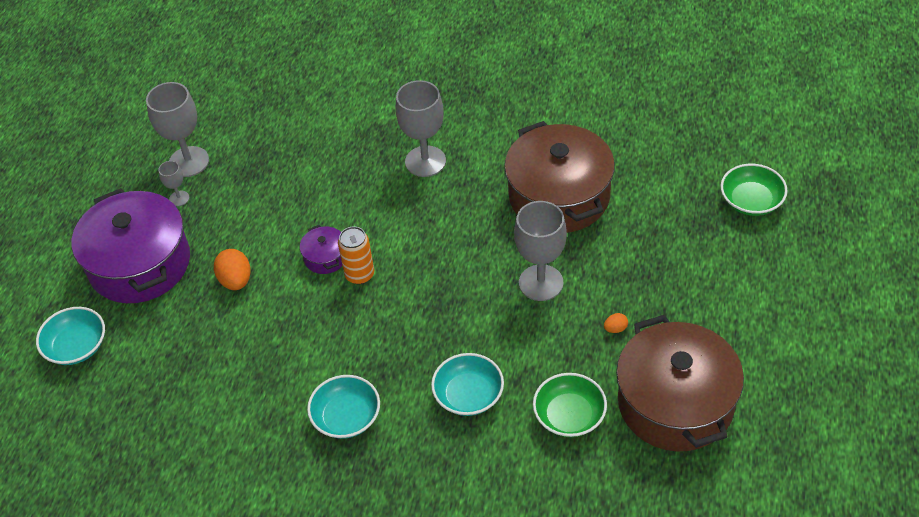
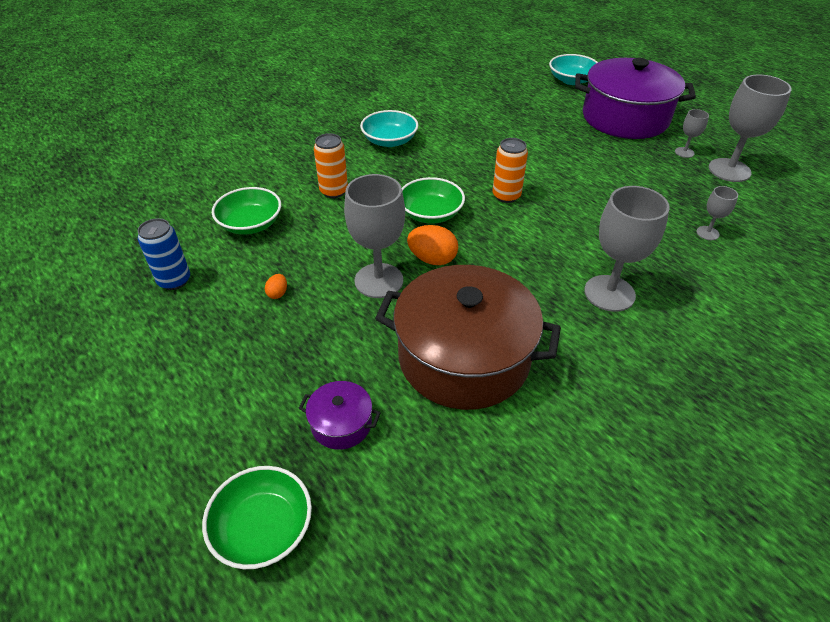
camera: 125 degrees right, 5 degrees down
(236, 280) = (564, 145): orange egg -> orange egg (432, 259)
(301, 142) = (707, 233): none -> grey goblet
(325, 257) = (544, 188): purple pot -> purple pot (341, 424)
(432, 306) = (430, 213): none -> green bowl
(468, 395) = (334, 191): turquoise bowl -> orange can
(675, 403) = (174, 280): brown pot -> blue can

